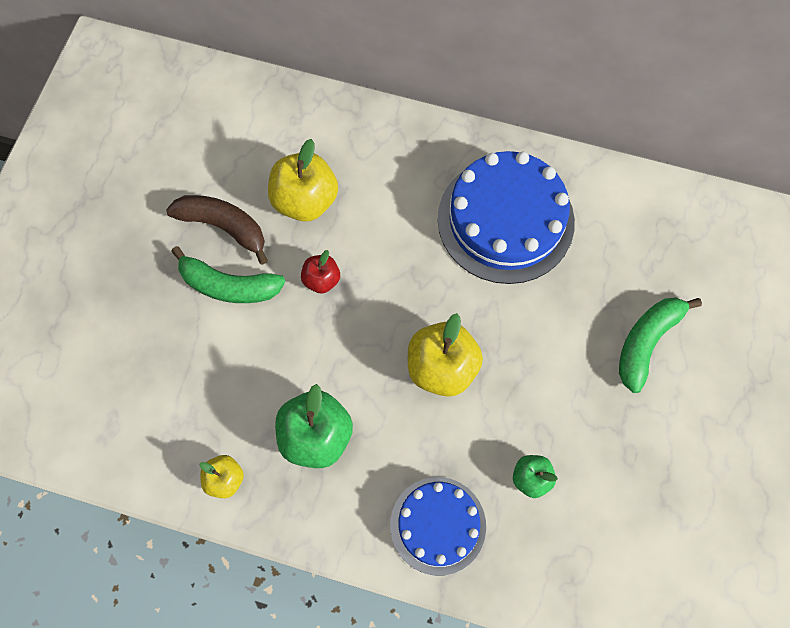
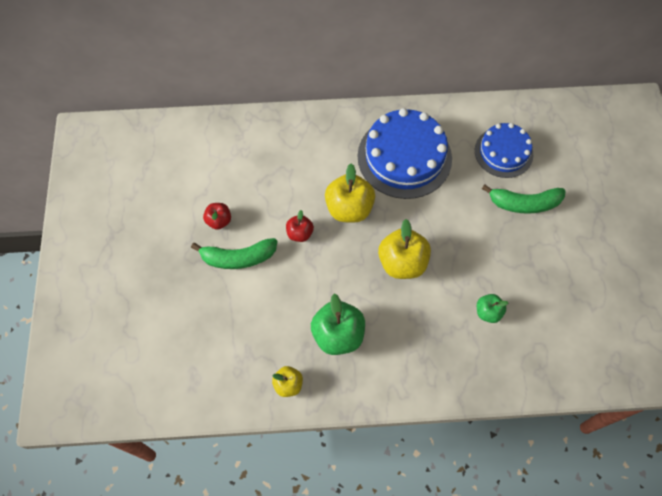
camera: 20 degrees left, 5 degrees down
(224, 227) = (219, 221): brown banana -> red apple
(305, 200) = (267, 186): yellow apple -> yellow apple (349, 208)
(438, 525) = (441, 363): blue cake -> blue cake (503, 152)
(646, 342) = (524, 203): green banana -> green banana turned 105 degrees counterclockwise

